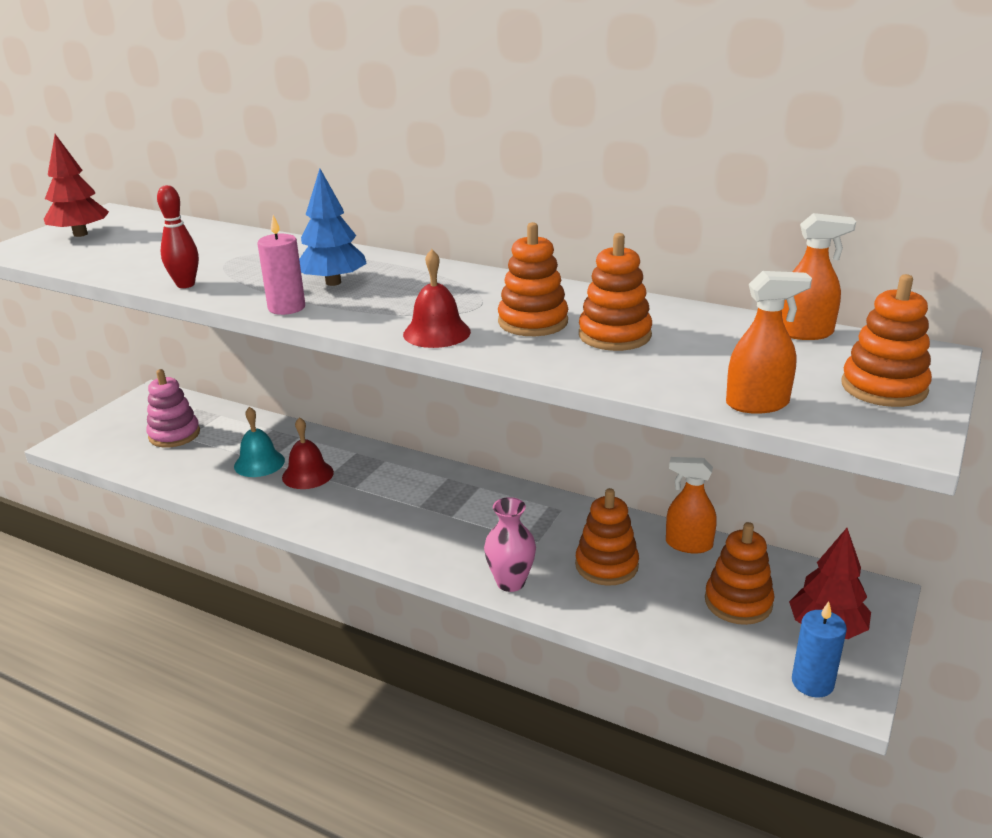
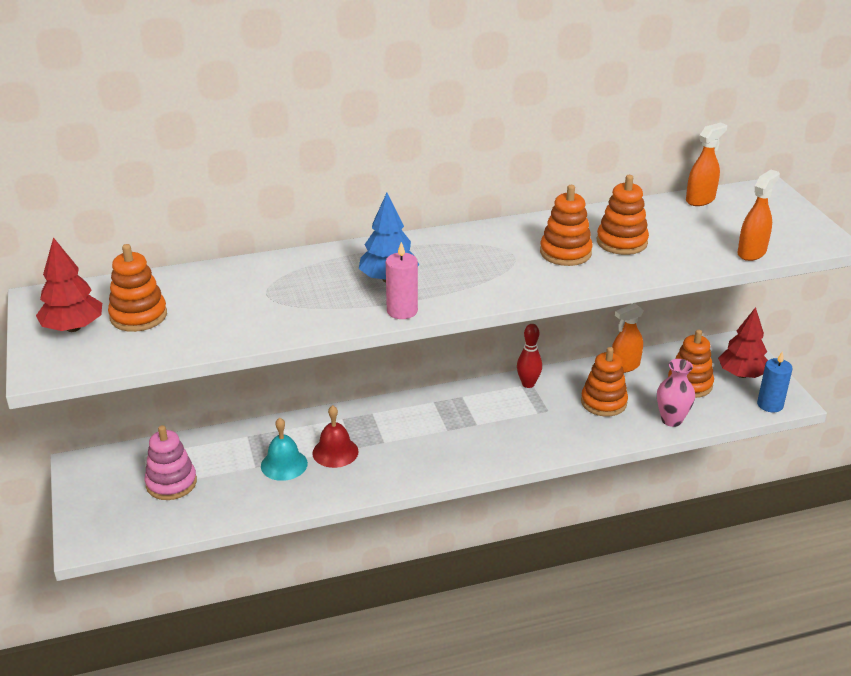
camera: 45 degrees left, 5 degrees up
(185, 285) = (287, 328): red bowling pin -> red bowling pin (528, 384)
(436, 333) = (530, 284): red bell -> none
(510, 582) = (571, 442): pink vase -> pink vase (671, 420)
(883, 387) = (781, 218): orange stacking toy -> orange stacking toy (138, 316)

